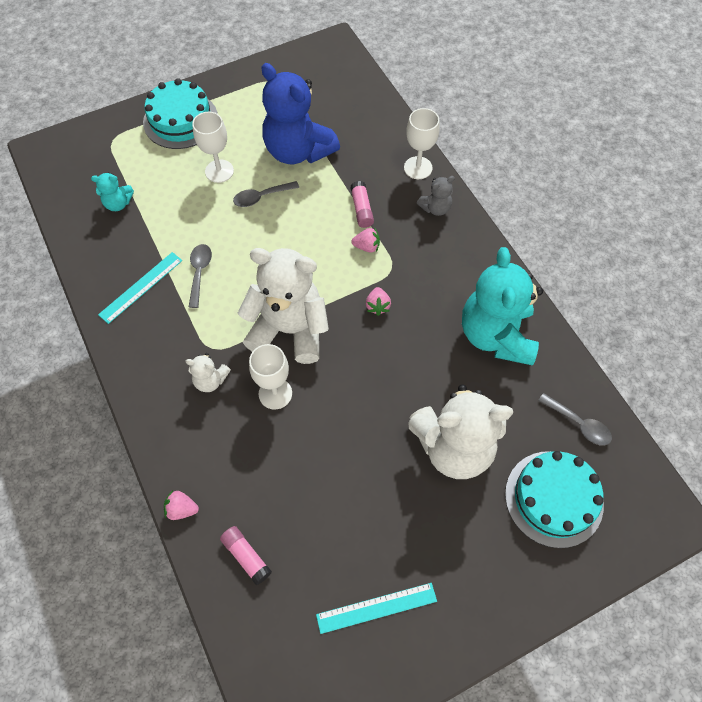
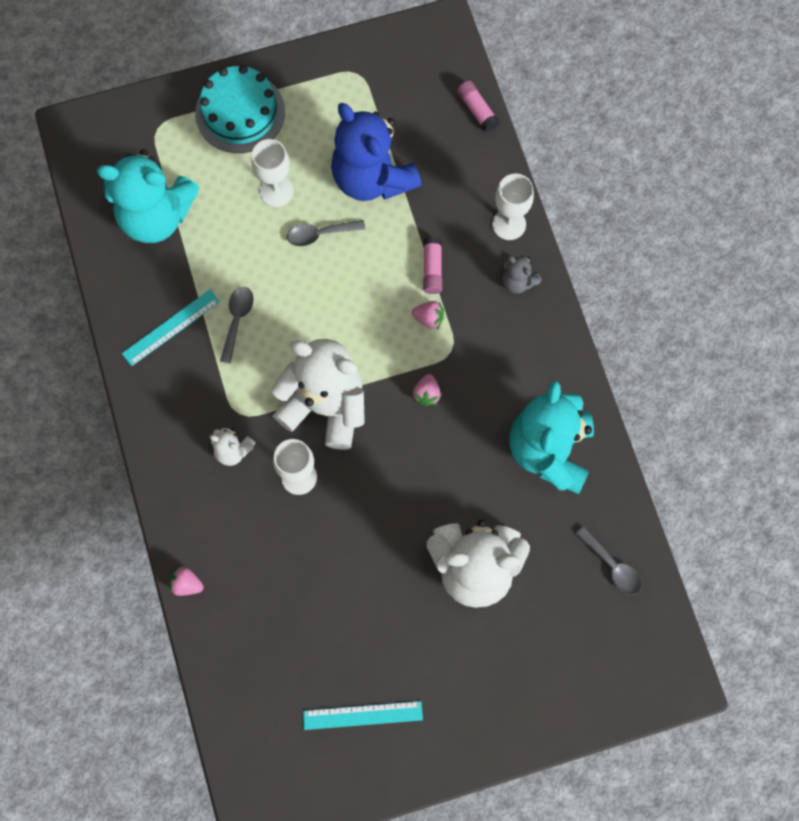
camera: 10 degrees right, 10 degrees up
(118, 203) = (156, 216): turquoise teddy bear -> turquoise teddy bear, size x2.25
(246, 556) = (244, 643): pink glue stick -> pink glue stick (477, 110)
(435, 208) = (518, 281): grey teddy bear -> grey teddy bear turned 60 degrees clockwise
(554, 498) = (564, 640): turquoise cake -> none

